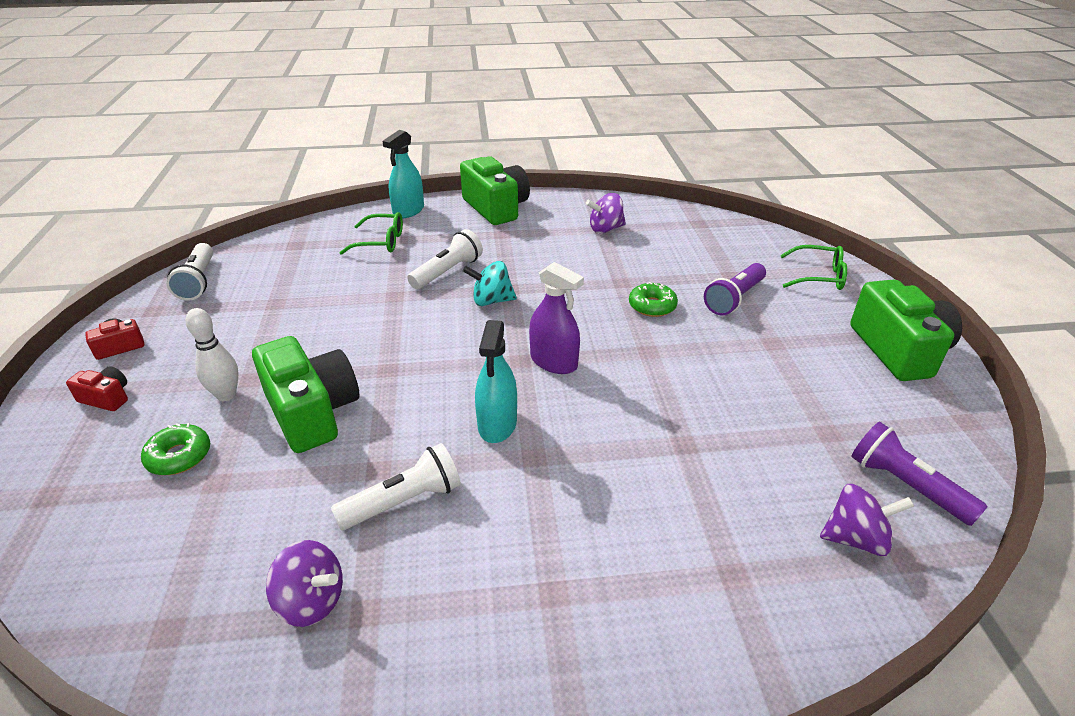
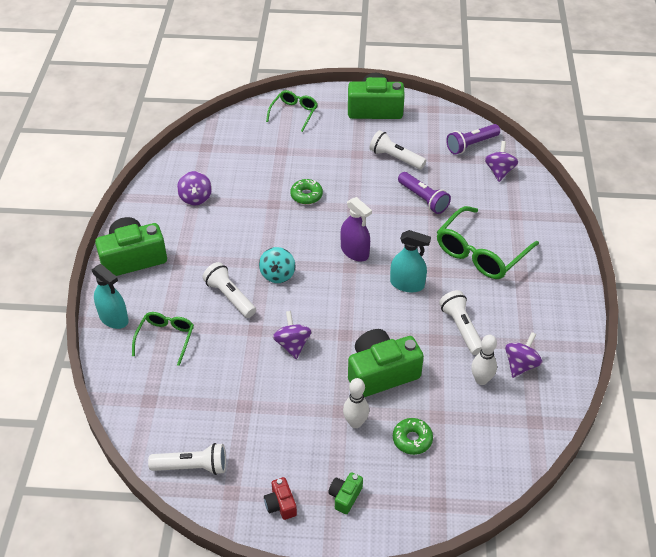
camera: 80 degrees left, 10 degrees up
(107, 398) = (345, 496): red camera -> green camera
(282, 538) = (481, 380): none -> white bowling pin
(370, 326) = (292, 344): none -> purple spinning top
(553, 362) = (354, 252): purple spray bottle -> purple spray bottle turned 90 degrees clockwise
(599, 519) = (480, 253): none -> green glasses
(734, 299) = (308, 156): purple flashlight -> purple flashlight (423, 199)
(791, 385) = (395, 158): none -> white flashlight

